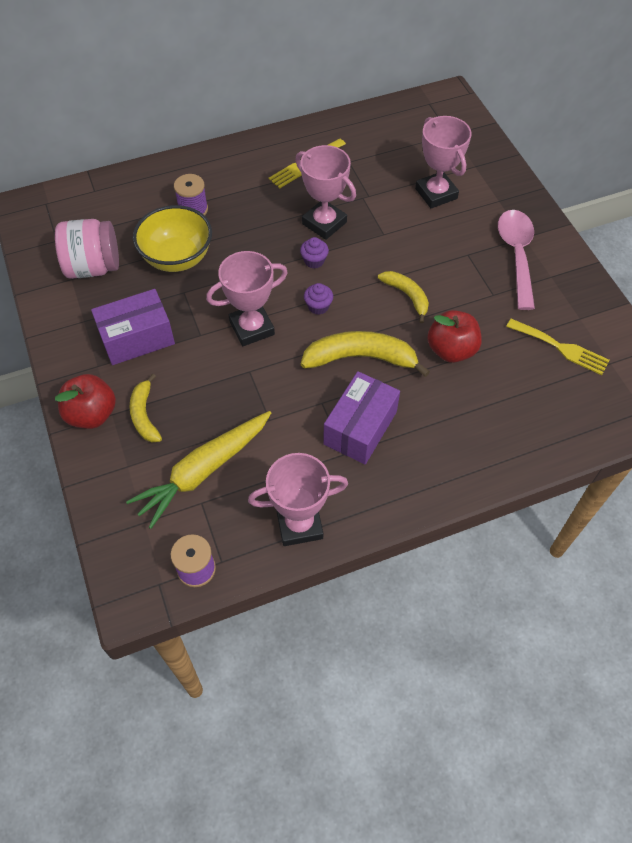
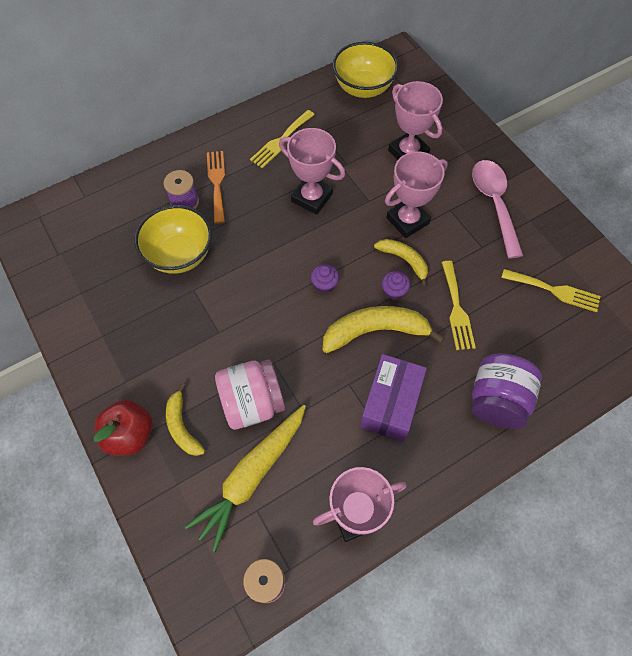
camera: 10 degrees left, 5 degrees up
(93, 267) = (100, 277): pink jar -> pink jar (252, 403)
(137, 338) = (158, 346): purple box -> none
(230, 196) = (217, 183): none -> orange fork
(252, 328) = (266, 317): pink trophy -> pink trophy (407, 220)
(314, 261) = (310, 238): purple cupcake -> purple cupcake (394, 291)
(403, 125) = (363, 88): none -> yellow bowl
(451, 350) = (456, 309): red apple -> yellow fork
(472, 442) = (497, 400): none -> purple jar

